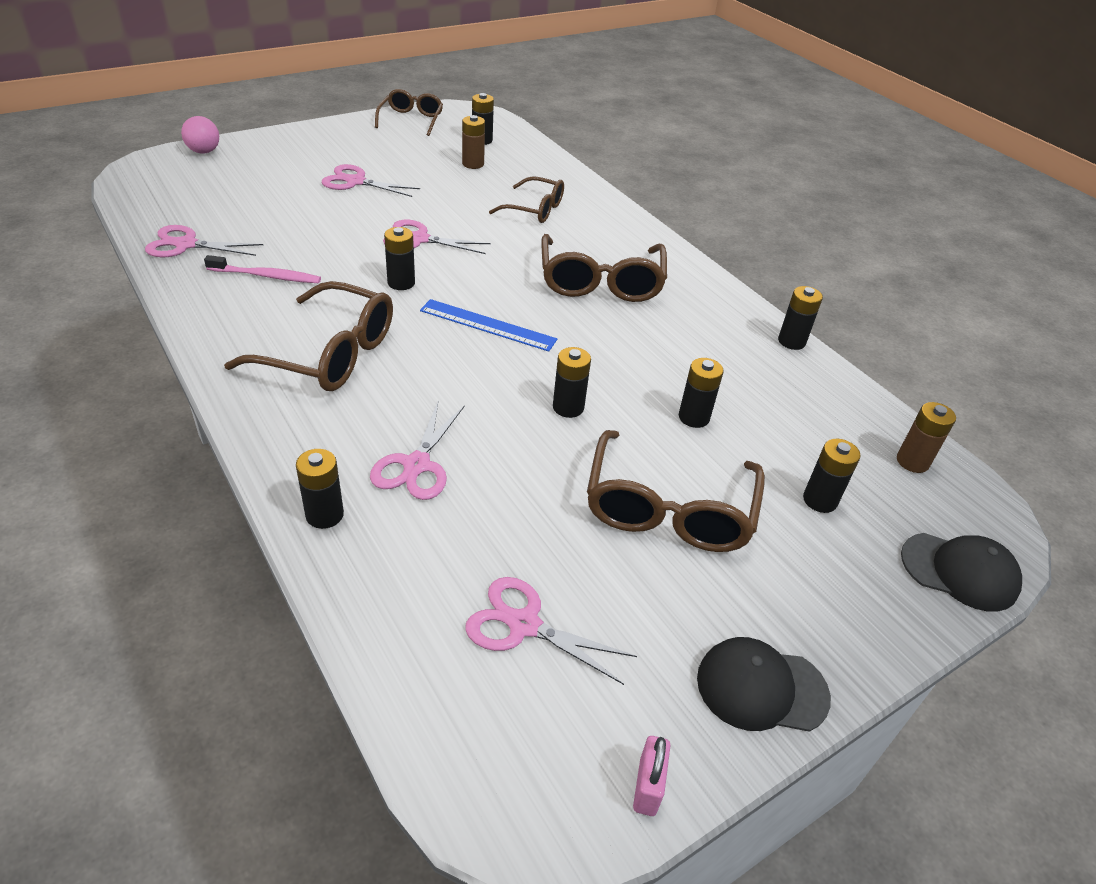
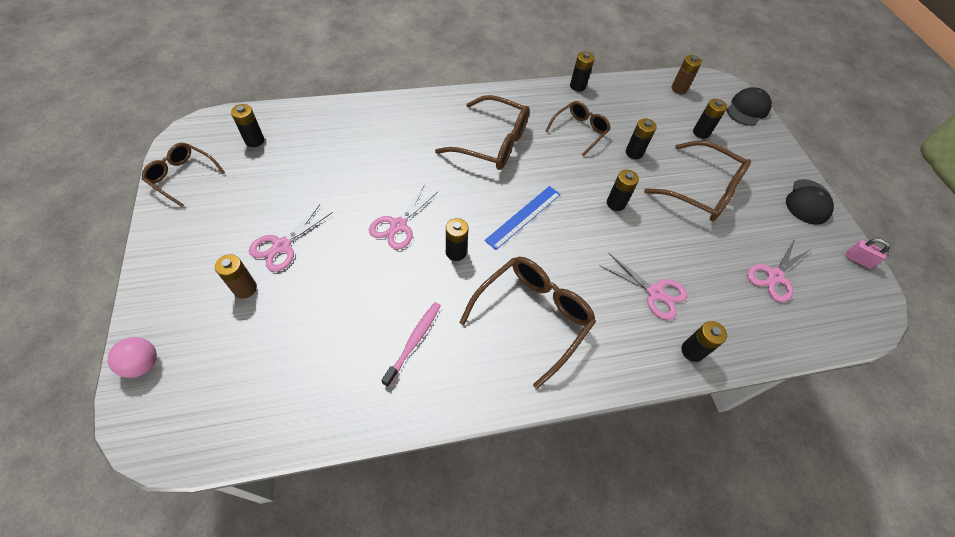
camera: 70 degrees left, 15 degrees up
(186, 244) = (335, 400): pink scissors -> none
(473, 164) = (294, 158): brown battery -> brown battery (245, 288)
(535, 209) = (385, 144): brown glasses -> brown glasses (580, 131)

